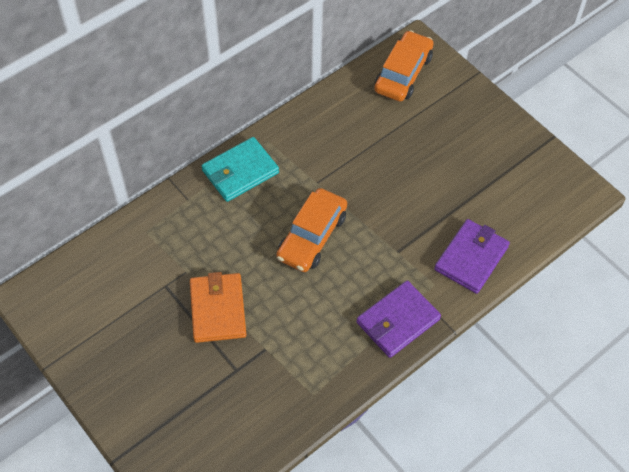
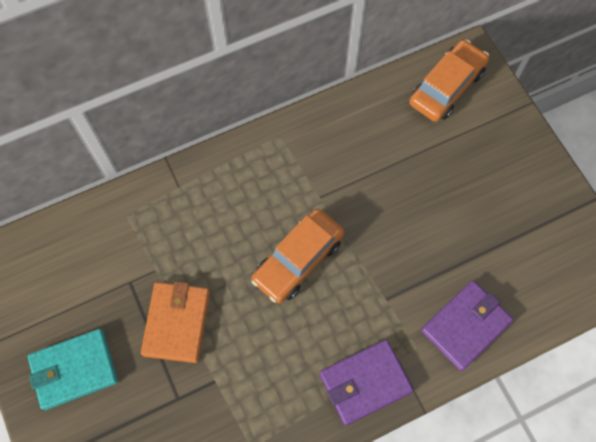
camera: 15 degrees right, 10 degrees up
(240, 172) = (242, 167): turquoise wallet -> turquoise wallet (74, 370)

